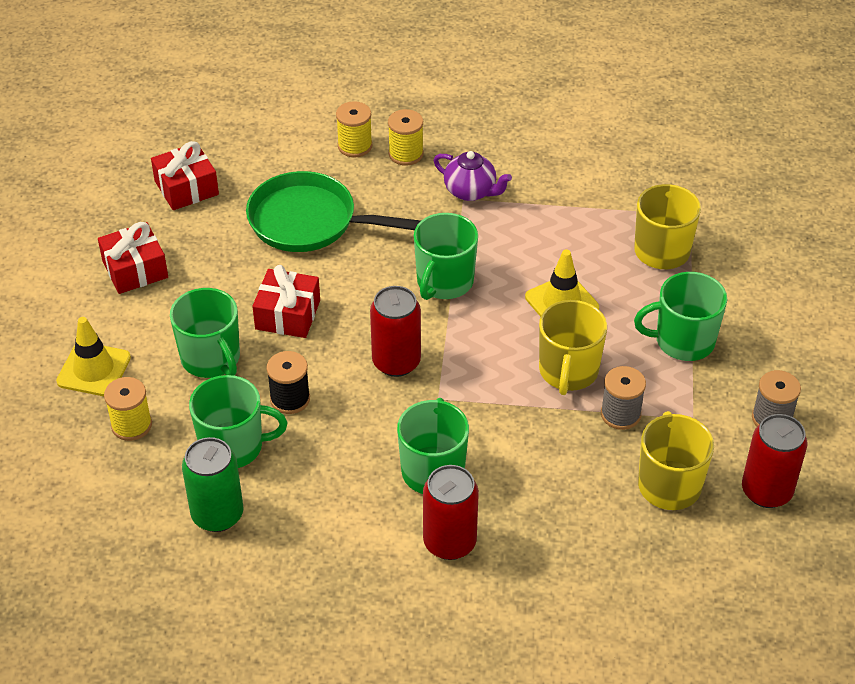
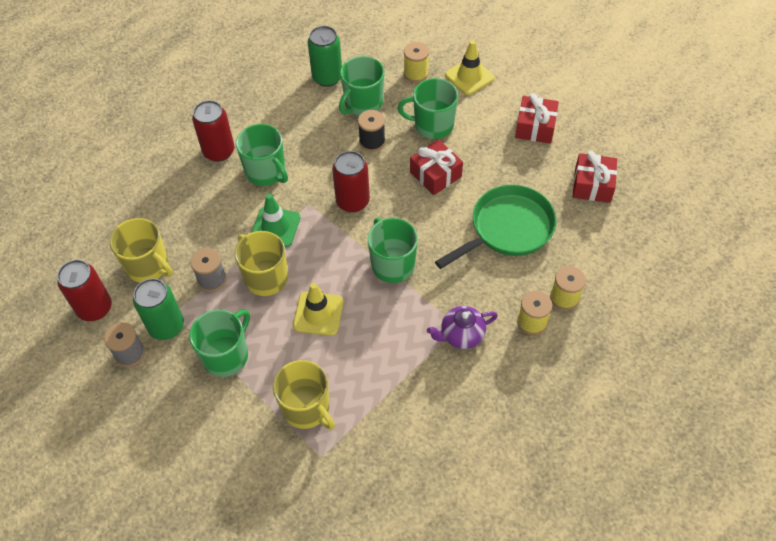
camera: 130 degrees right, 10 degrees up
(499, 406) = (275, 227): none -> green traffic cone
(711, 411) = (166, 326): none -> green can

